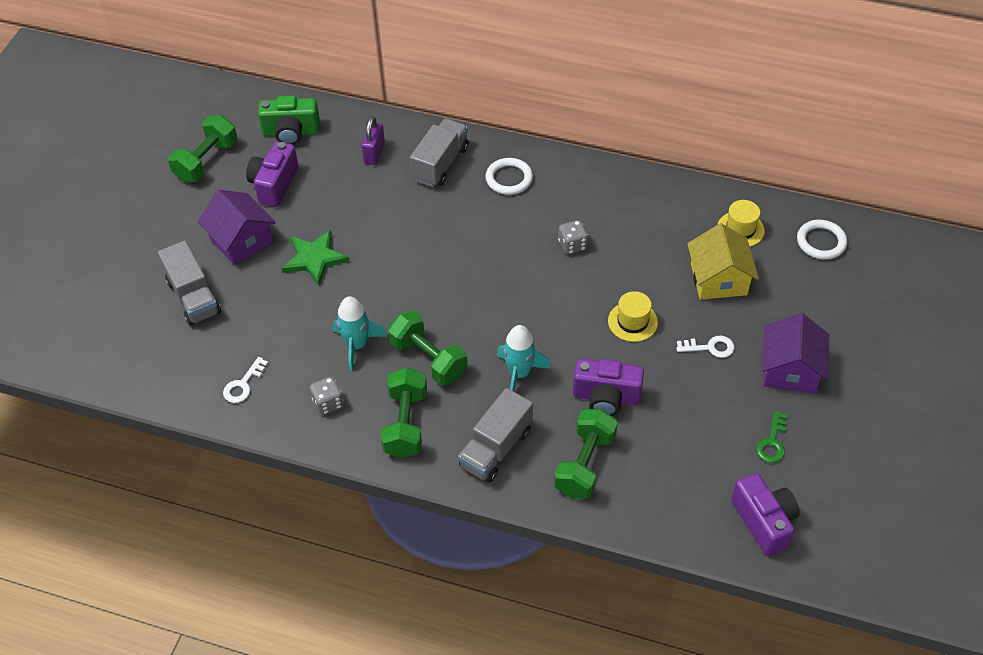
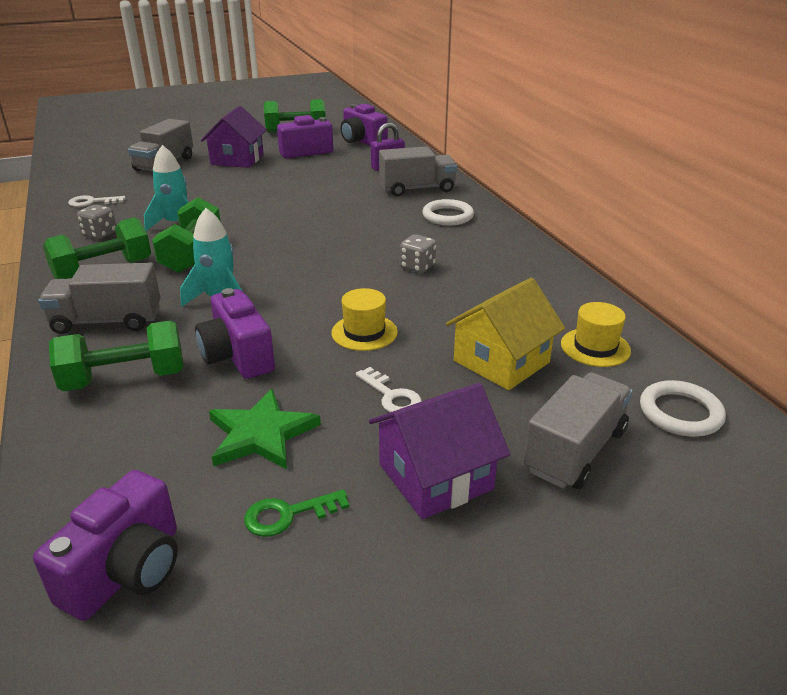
camera: 50 degrees right, 20 degrees down
(291, 132) = (362, 141): green camera -> purple camera
(314, 258) = (251, 183): green star -> green star (261, 434)
(814, 304) = (575, 451): none -> grey truck

